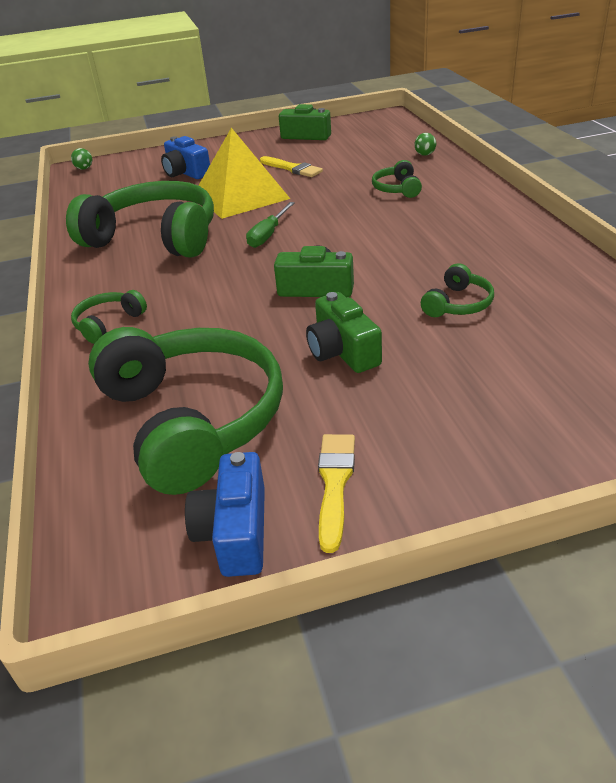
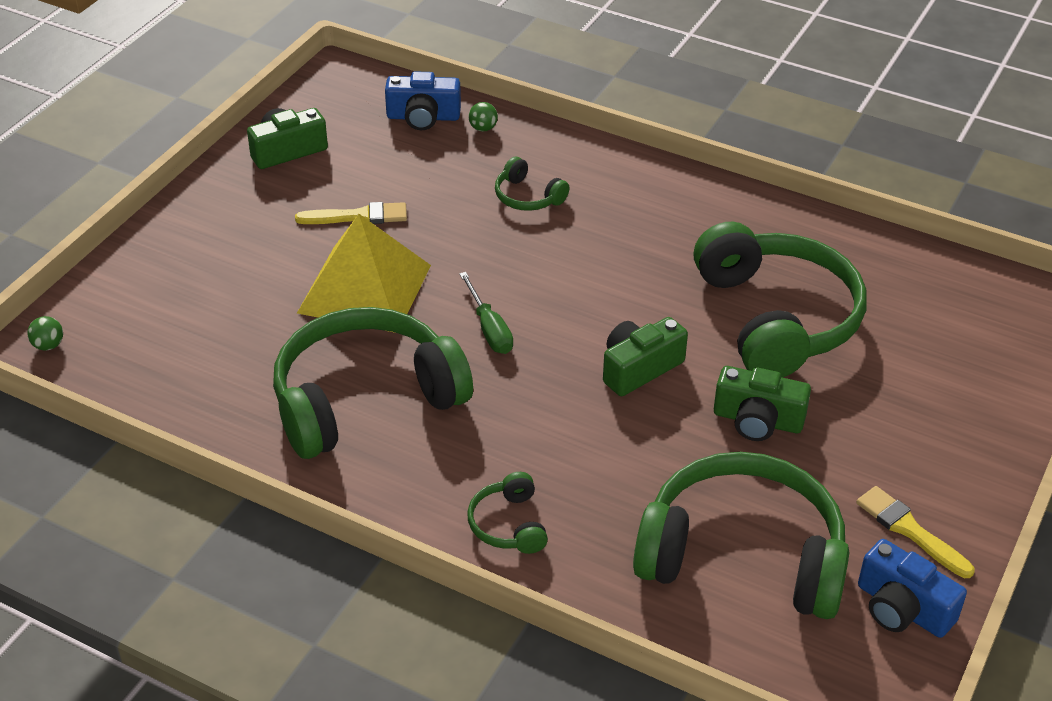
camera: 50 degrees left, 5 degrees up
(186, 173) = (225, 284): blue camera -> blue camera (423, 117)
(458, 304) = (777, 318): green headphones -> green headphones, size x2.33

